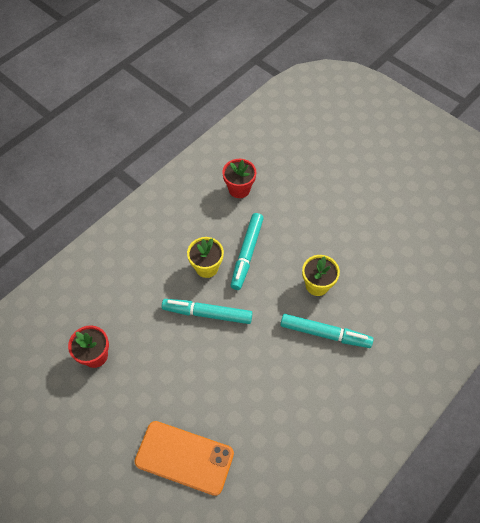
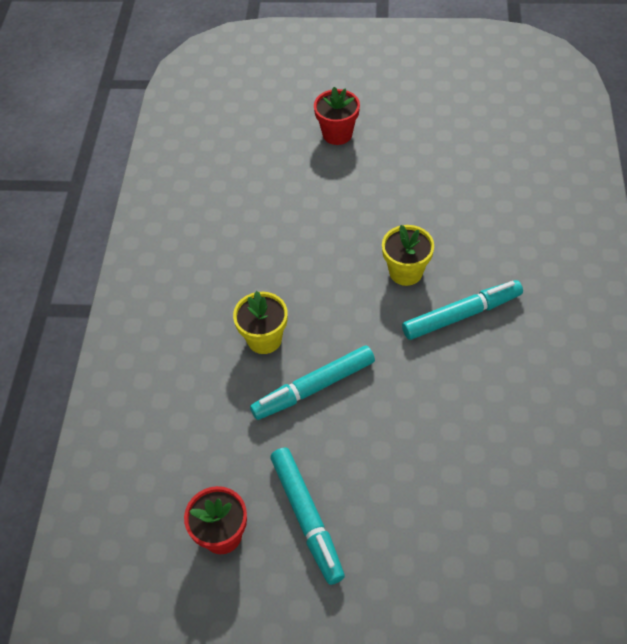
camera: 35 degrees left, 5 degrees down
(184, 458) = (438, 560): orange phone -> none
(239, 189) = (221, 231): red flower pot -> red flower pot (337, 134)
(247, 254) = (297, 293): turquoise marker -> turquoise marker (307, 517)

